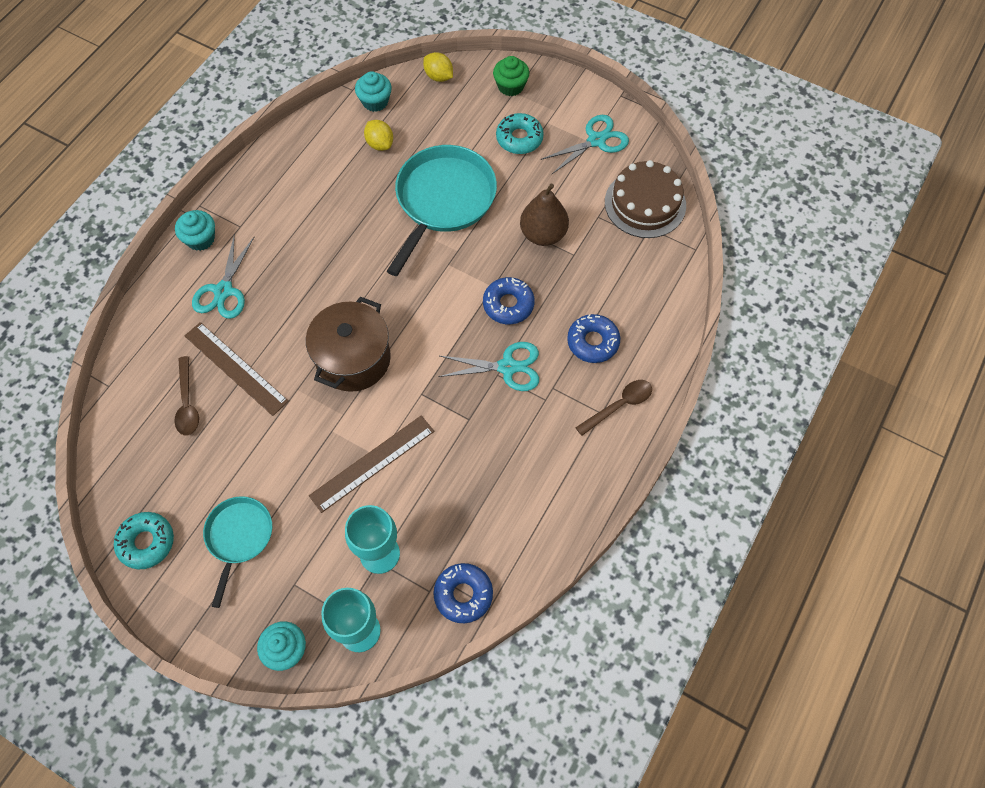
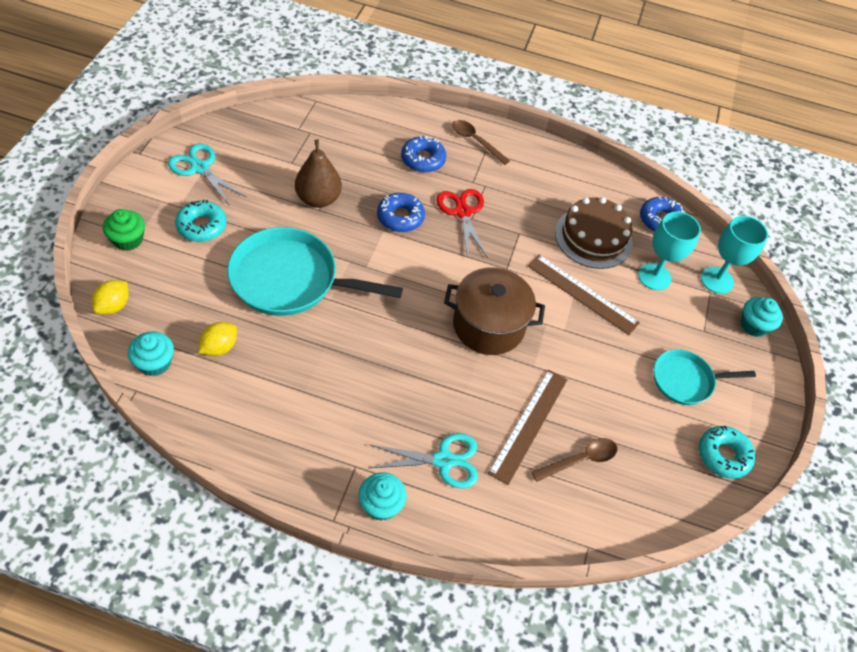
camera: 110 degrees left, 10 degrees down
(507, 367) = (462, 212): turquoise scissors -> red scissors
(645, 203) = (272, 132): brown cake -> brown cake (593, 237)

